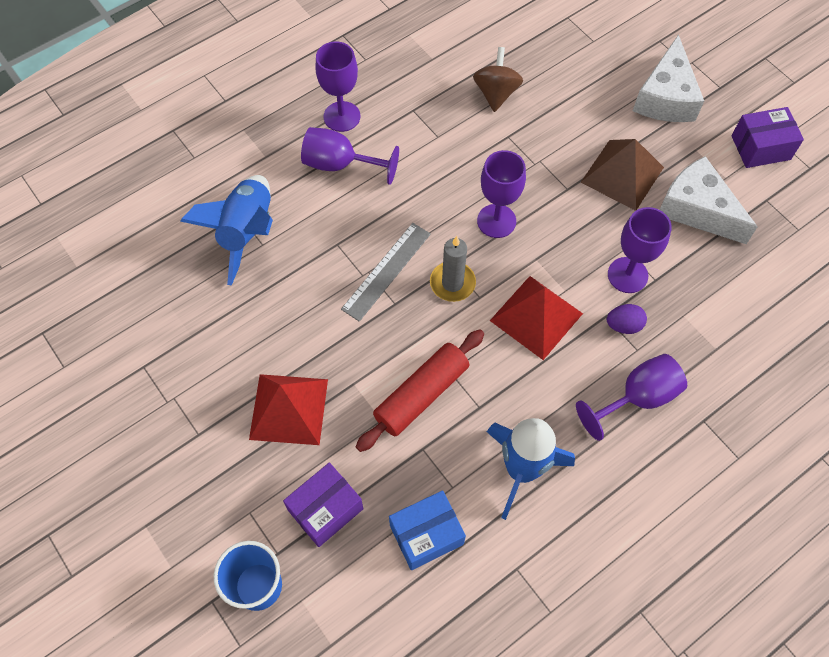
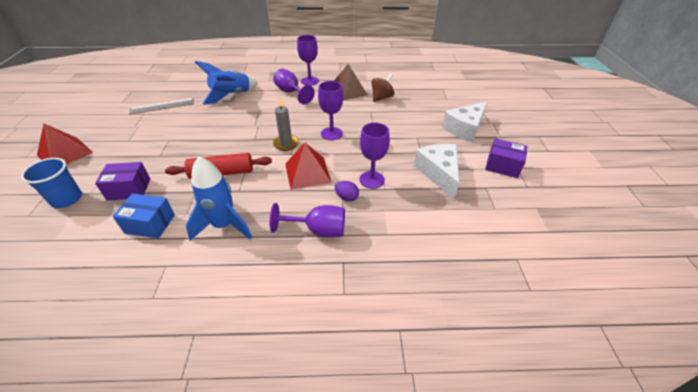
camera: 35 degrees right, 20 degrees down
(288, 409) = (168, 150): red pyramid -> red pyramid (65, 153)
(386, 271) = (265, 128): grey ruler -> grey ruler (162, 106)
(622, 174) = (411, 144): brown pyramid -> brown pyramid (348, 91)

